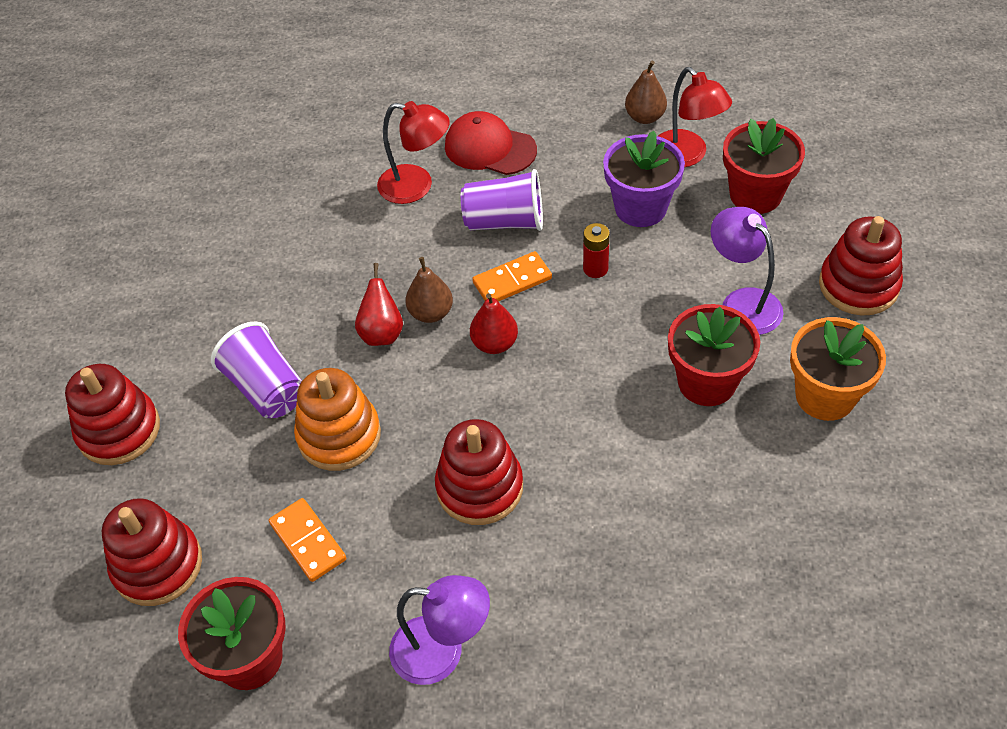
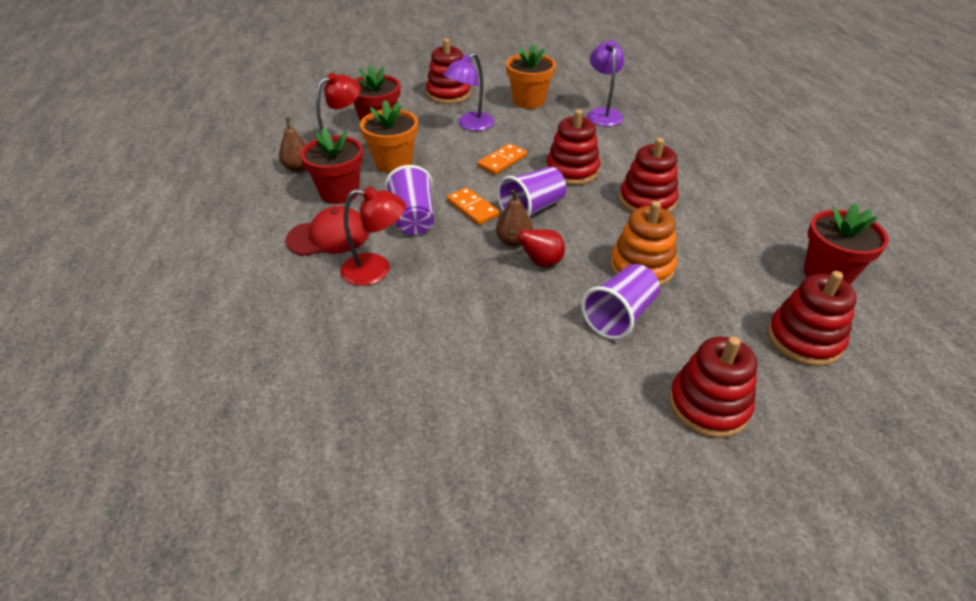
camera: 105 degrees left, 10 degrees down
(308, 541) = (731, 265): orange domino -> orange domino (502, 161)
(416, 186) = (376, 270): red lamp -> red lamp turned 90 degrees clockwise
(442, 651) = (760, 200): purple lamp -> purple lamp (603, 114)
(489, 148) = (328, 236): red cap -> red cap turned 120 degrees counterclockwise
(494, 343) = (532, 209): red pear -> purple cup
(581, 410) = (572, 171): none -> red stacking toy
(595, 269) = (453, 176): red battery -> none
(640, 208) = (393, 163): purple flower pot -> orange flower pot
(707, 382) = (533, 133): red flower pot -> red flower pot (339, 192)

